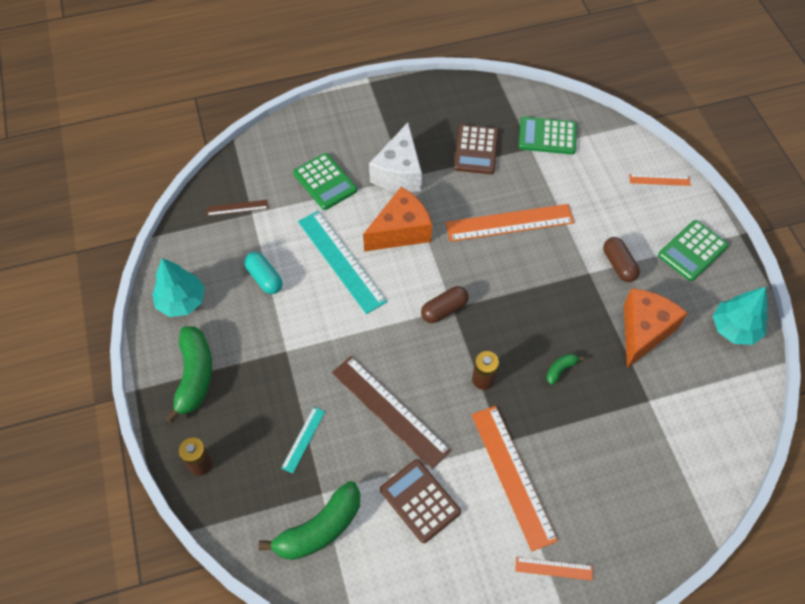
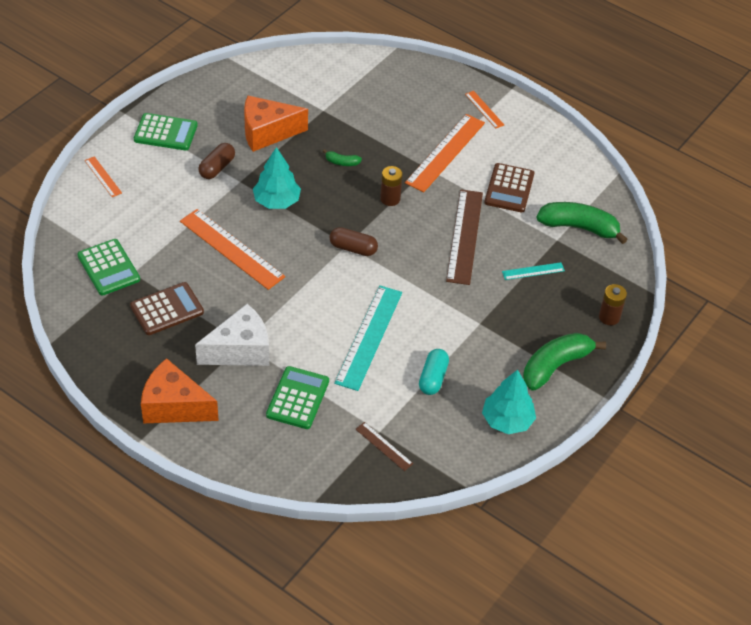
camera: 130 degrees left, 10 degrees down
(400, 231) = (303, 314): orange cheese -> orange cheese (174, 406)
(734, 328) = (221, 89): turquoise tree -> turquoise tree (277, 201)

